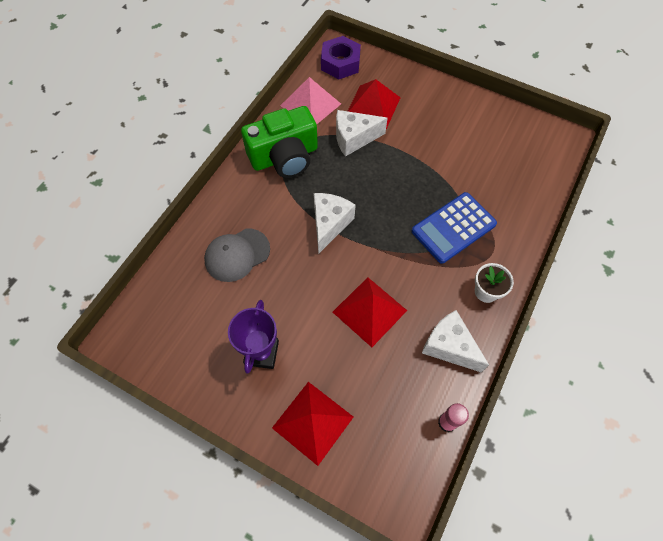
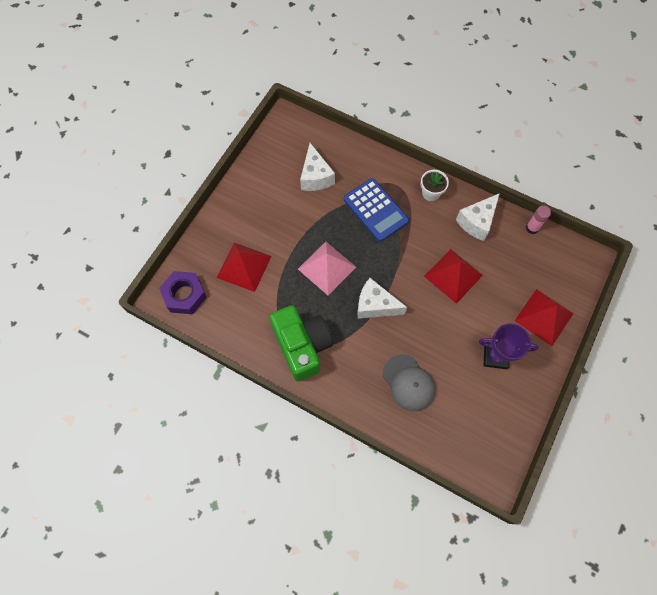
camera: 90 degrees left, 5 degrees up
(310, 104) = (238, 323): pink pyramid -> pink pyramid (327, 268)
(354, 138) = (282, 284): white cheese -> white cheese (315, 177)

